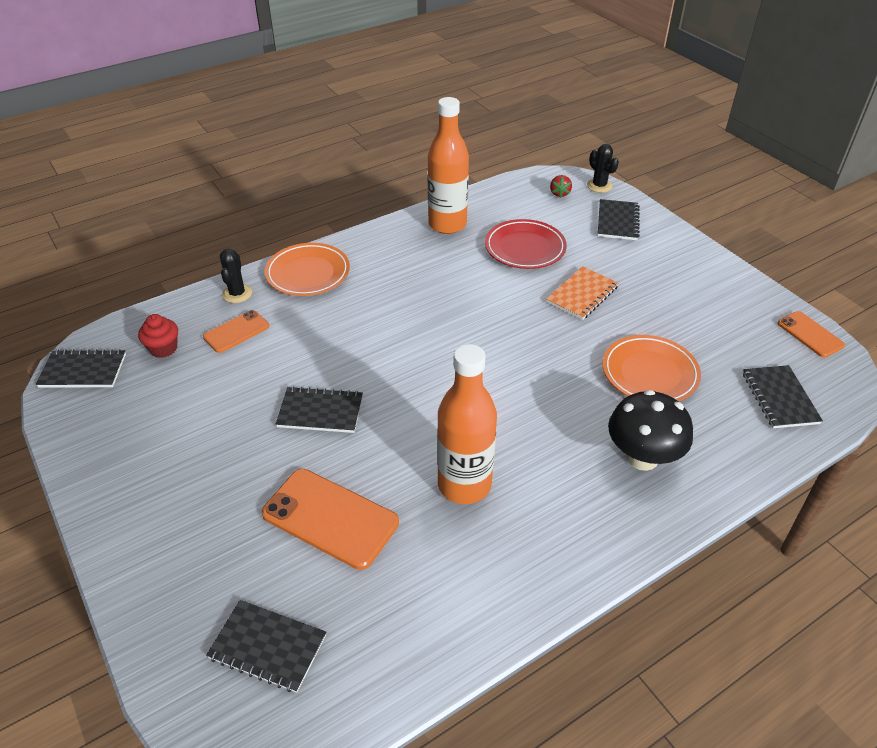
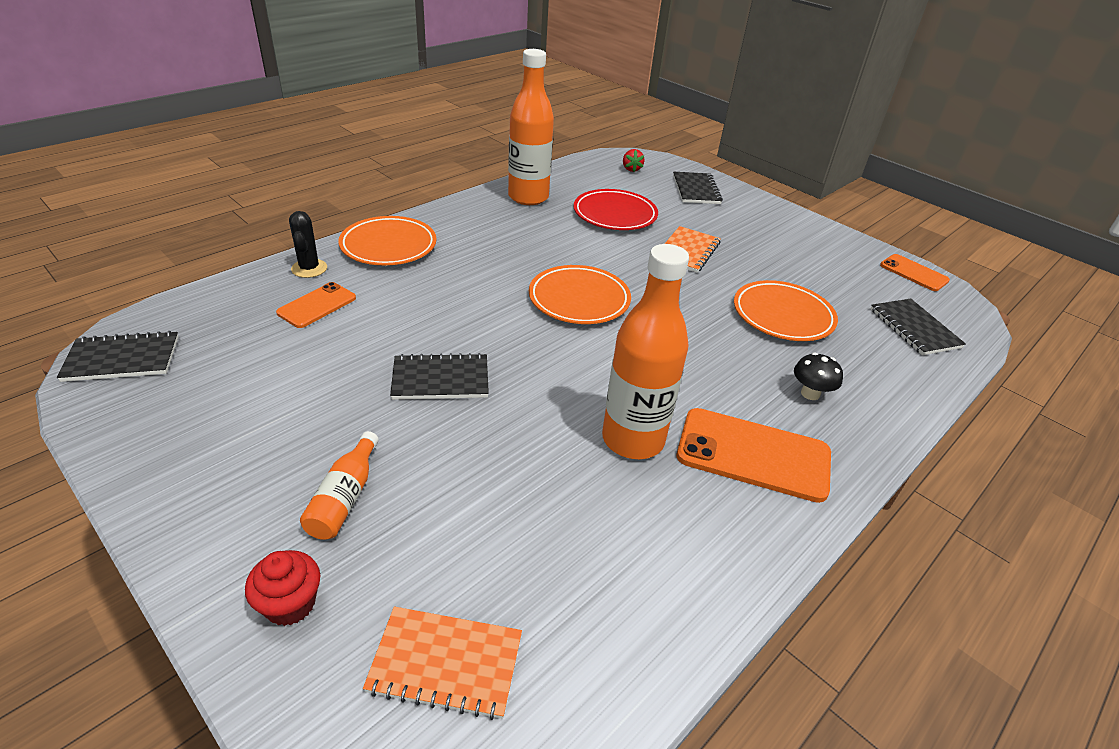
camera: 15 degrees left, 5 degrees down
(163, 348) = (227, 328): red cupcake -> red cupcake (290, 604)
(224, 508) = (345, 498): none -> orange bottle
(268, 646) = (446, 663): black notebook -> orange notebook
(330, 518) = (485, 493): orange phone -> orange phone (753, 454)
(461, 341) = (579, 299): none -> orange plate
(599, 186) = (666, 162): black cactus -> none
(642, 457) = (810, 393): black mushroom -> black mushroom, size x0.53

